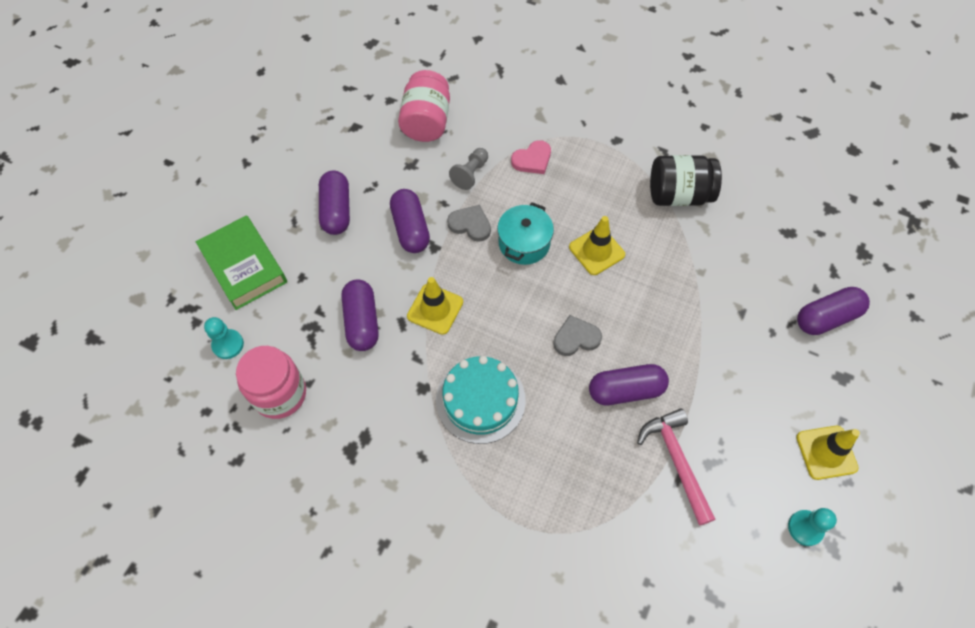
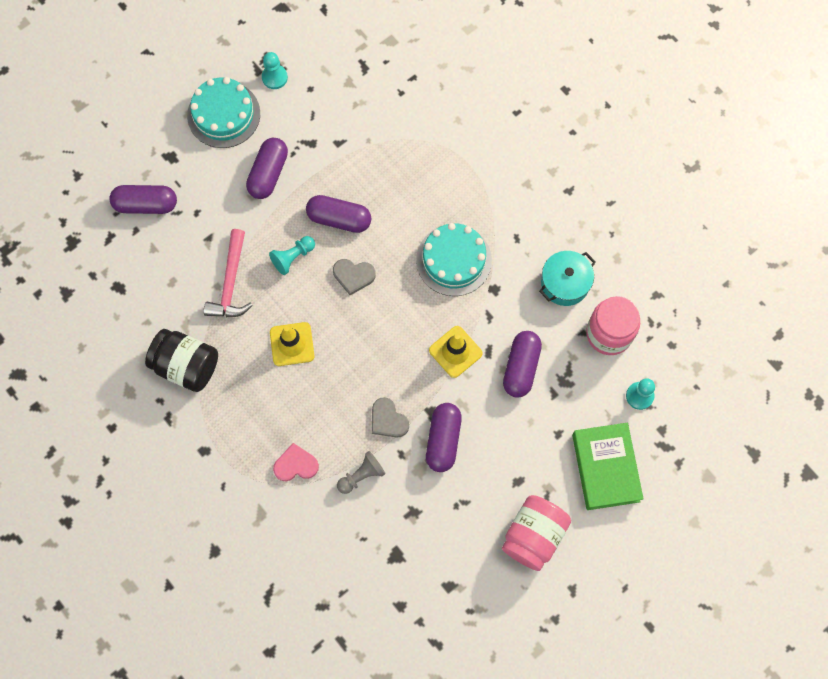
camera: 155 degrees left, 10 degrees up
(336, 210) = (503, 491): purple capsule -> purple capsule (268, 174)
(426, 122) = (375, 559): pink jar -> pink jar (533, 535)
(524, 243) = (350, 380): turquoise pot -> turquoise pot (565, 283)
(647, 330) = (293, 257): none -> turquoise pawn
(676, 460) = (333, 155): pink hammer -> pink hammer (230, 283)
(826, 452) = (223, 114): yellow traffic cone -> turquoise cake

